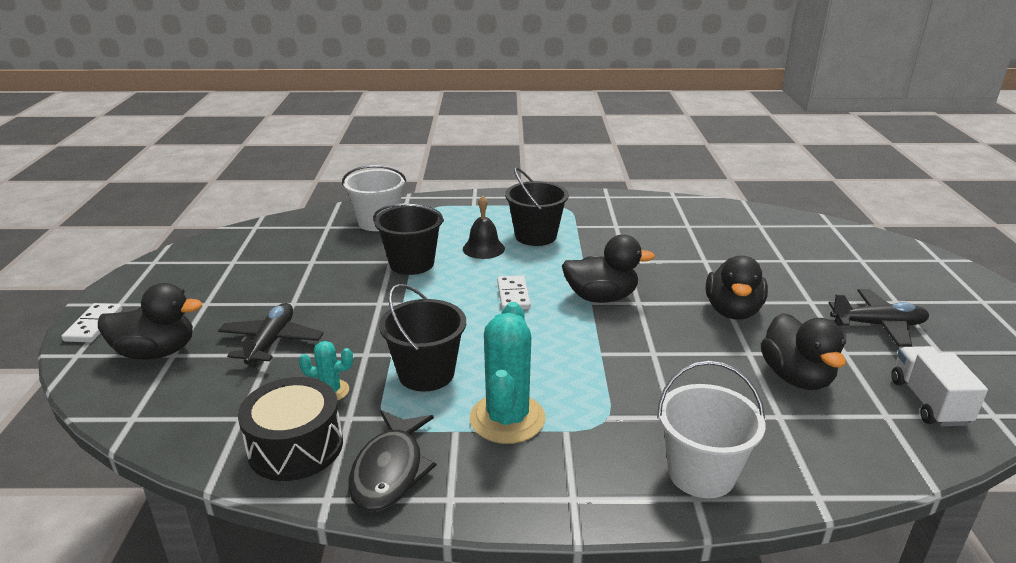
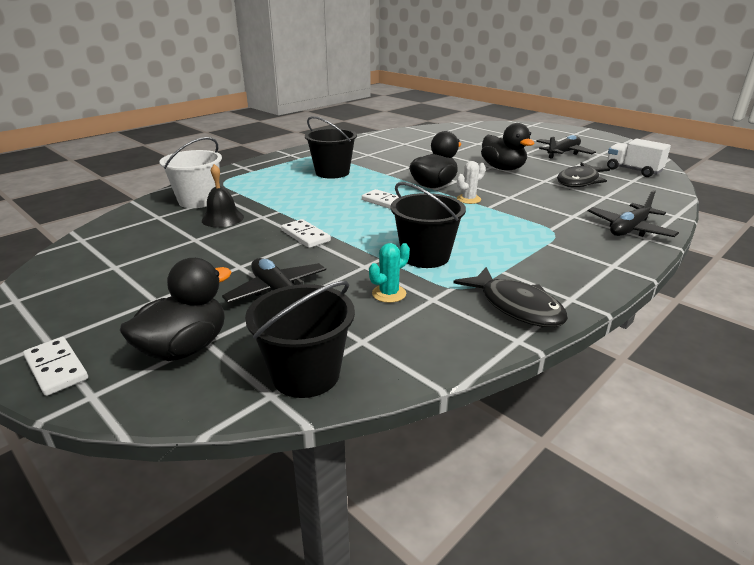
camera: 45 degrees left, 0 degrees up
(295, 447) = (437, 330): black drum -> none
(383, 298) = (305, 236): none -> white domino
(412, 263) = (281, 212): black bucket -> black bucket (306, 374)
(483, 248) = (313, 188): black bell -> black bell (222, 218)
(507, 419) = (513, 253): turquoise cactus -> none
(600, 333) = (468, 199): none -> white cactus
(701, 473) = (629, 229): white bucket -> black plane
(796, 377) = (579, 181): black duck -> black fish

